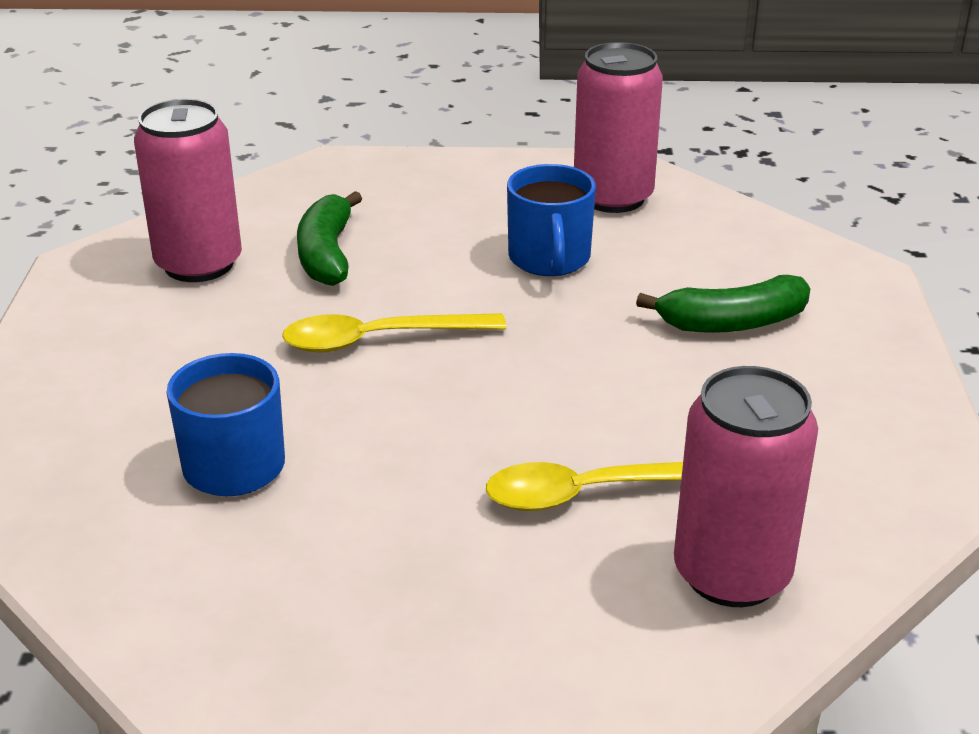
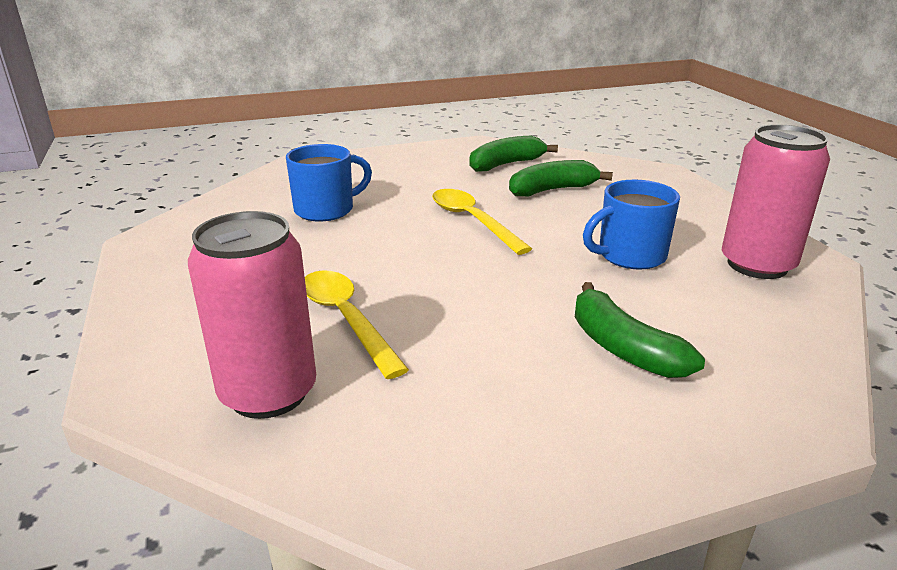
camera: 70 degrees right, 5 degrees down
(199, 264) = (506, 164): pink can -> green banana

